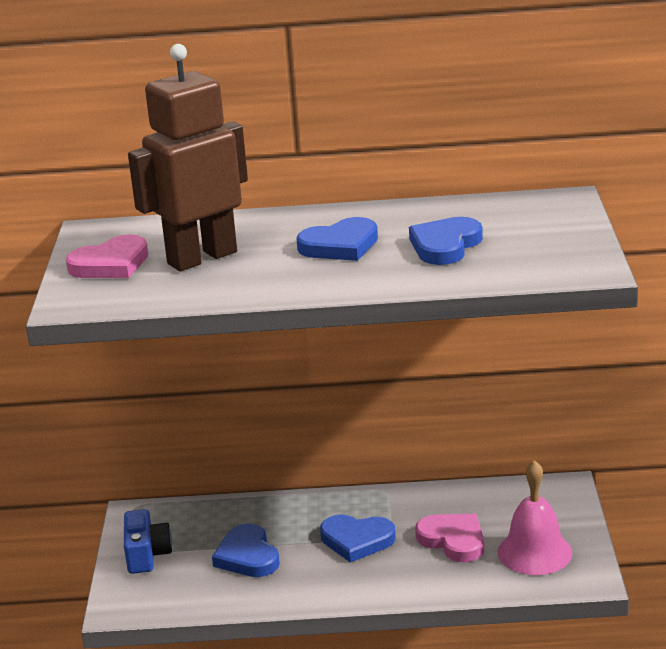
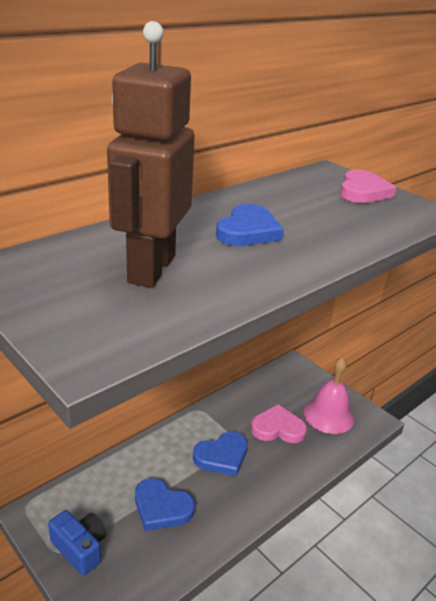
camera: 45 degrees left, 5 degrees up
(110, 264) = (67, 299): pink heart -> pink heart (363, 191)
(445, 245) = (319, 214): blue heart -> none

